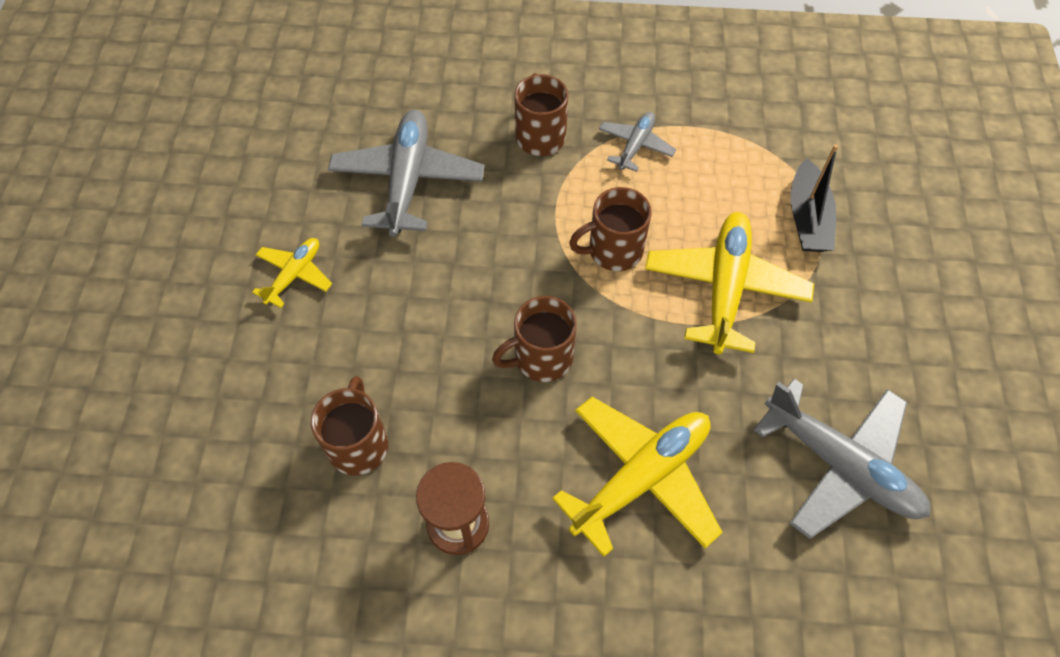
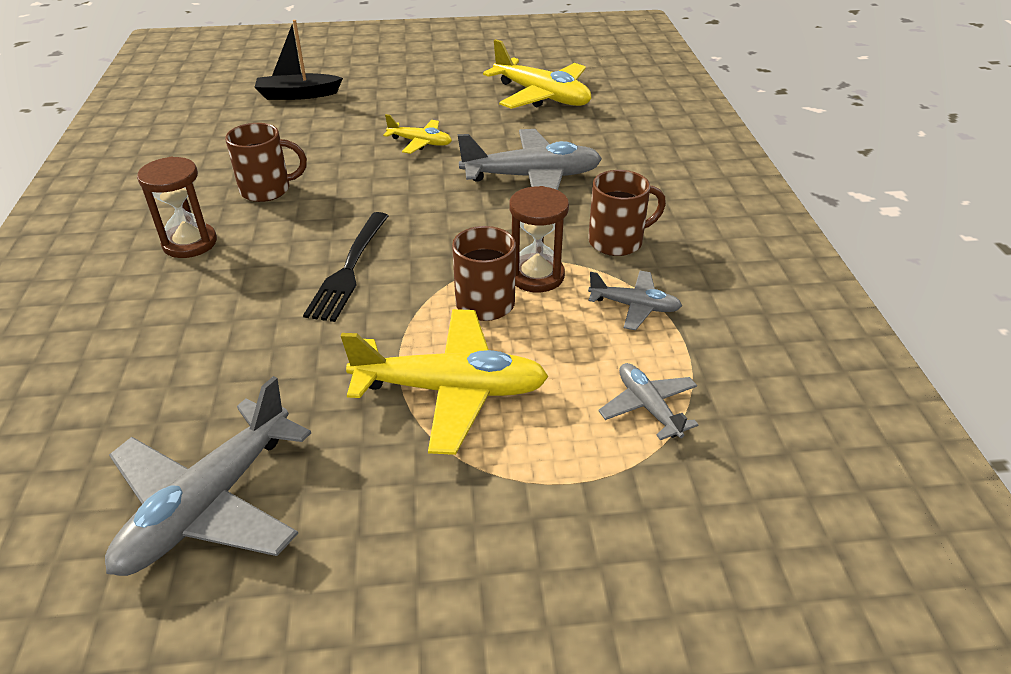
camera: 80 degrees right, 20 degrees down
(541, 358) = (349, 269): brown mug -> black fork
(581, 205) = (536, 276): none -> brown hourglass
(641, 478) = (216, 341): yellow plane -> yellow plane (541, 96)
(753, 165) = (648, 407): none -> grey plane
(807, 218) = (578, 465): black boat -> black boat (298, 95)

